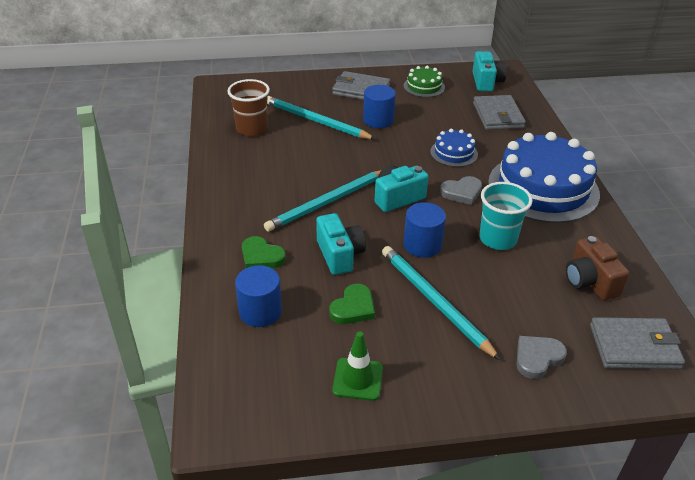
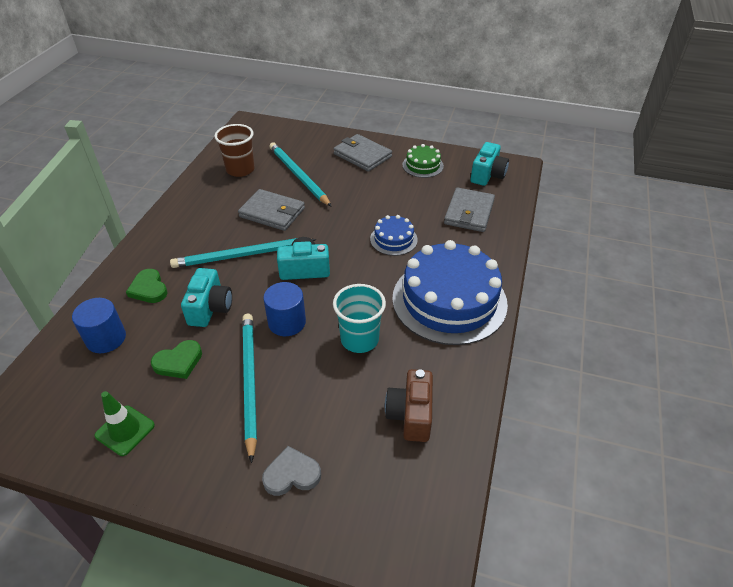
camera: 25 degrees right, 5 degrees up
(378, 120) = (352, 188): blue cylinder -> none
(462, 192) = (367, 281): grey heart -> none
(634, 347) = (395, 502): grey wallet -> grey wallet (272, 213)

